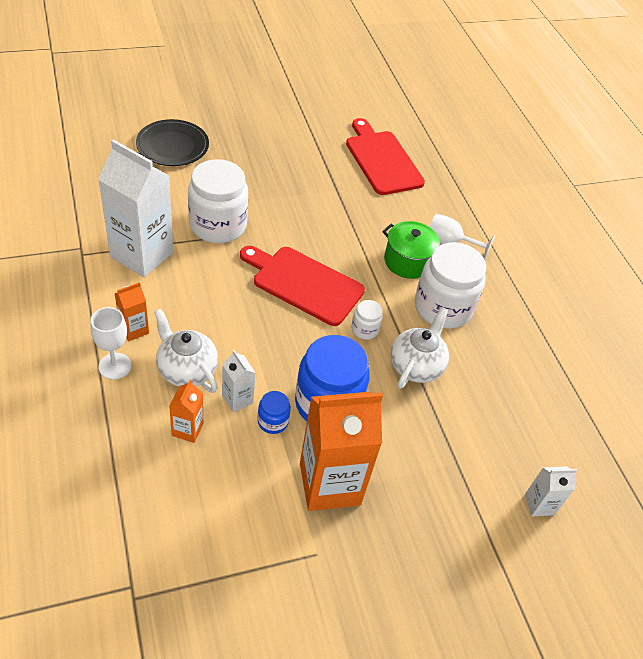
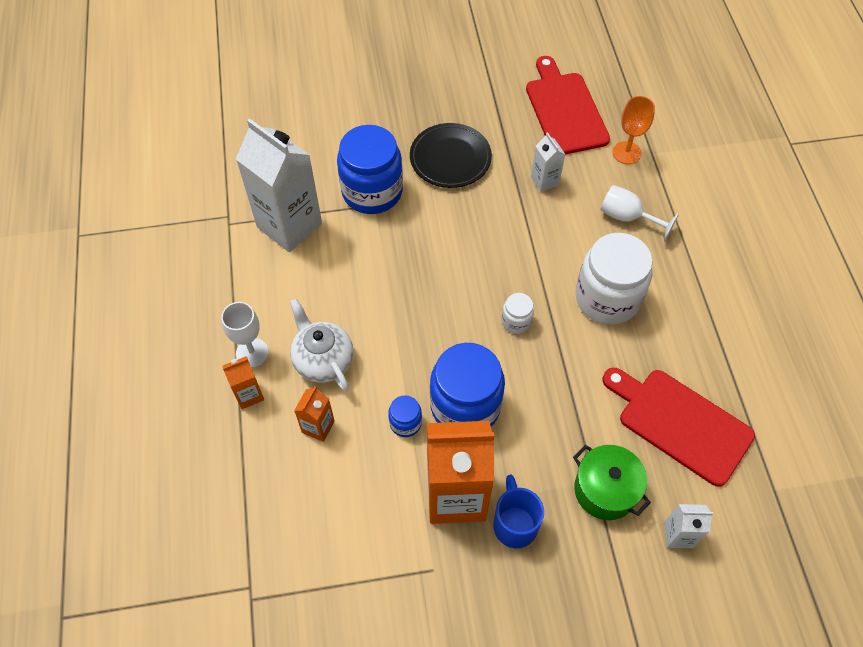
camera: 15 degrees right, 10 degrees up
(134, 329) = (274, 312): orange carton -> orange carton (249, 395)
(172, 146) = (333, 93): black plate -> black plate (450, 158)
(218, 225) = (372, 191): white jar -> blue jar
(237, 399) = (372, 396): white carton -> white carton (544, 181)
(304, 284) = (457, 264): red cutting board -> red cutting board (680, 423)
(389, 505) = (514, 524): none -> blue mug
(407, 261) = (576, 240): green pot -> green pot (605, 490)
(416, 366) = (566, 367): white teapot -> none
(440, 193) = (626, 153): none -> orange goblet

